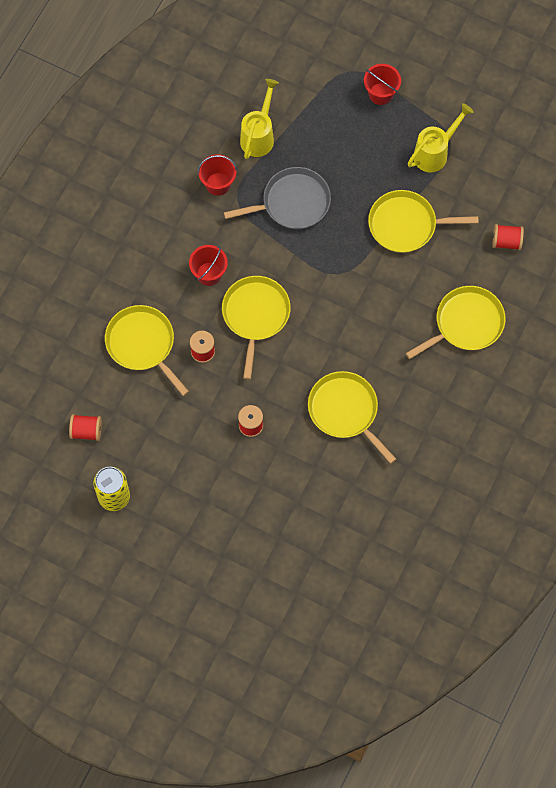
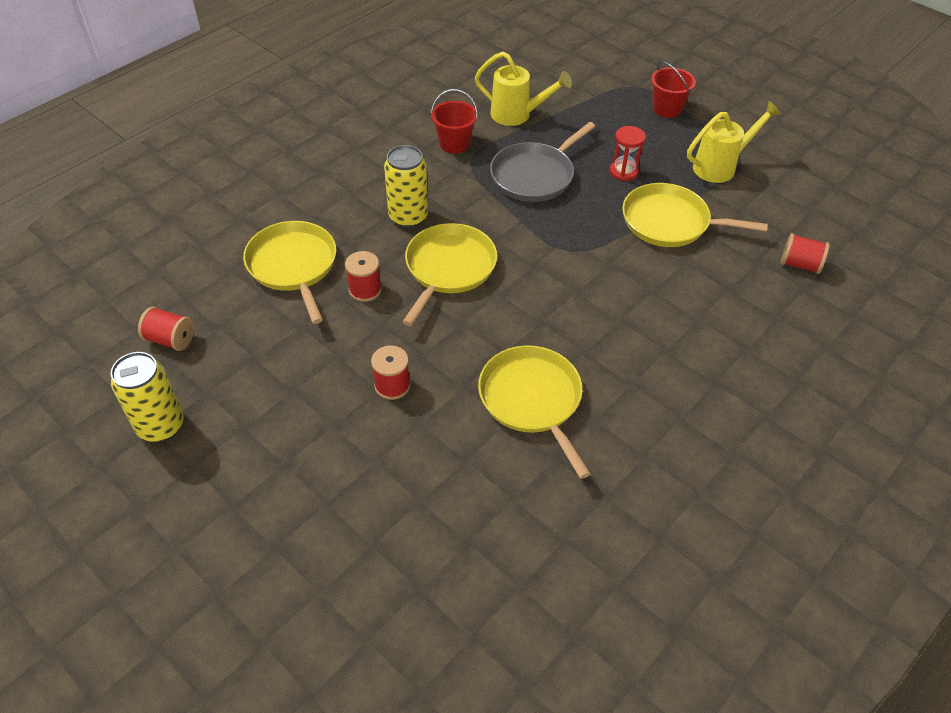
camera: 15 degrees right, 20 degrees down
(209, 274) = (408, 217): red bucket -> yellow can
(259, 135) = (517, 115): yellow watering can -> yellow watering can turned 75 degrees clockwise
(292, 202) = (535, 175): grey pan -> grey pan turned 135 degrees clockwise
(360, 179) = (623, 172): none -> red hourglass
(466, 323) = (730, 338): yellow pan -> none

